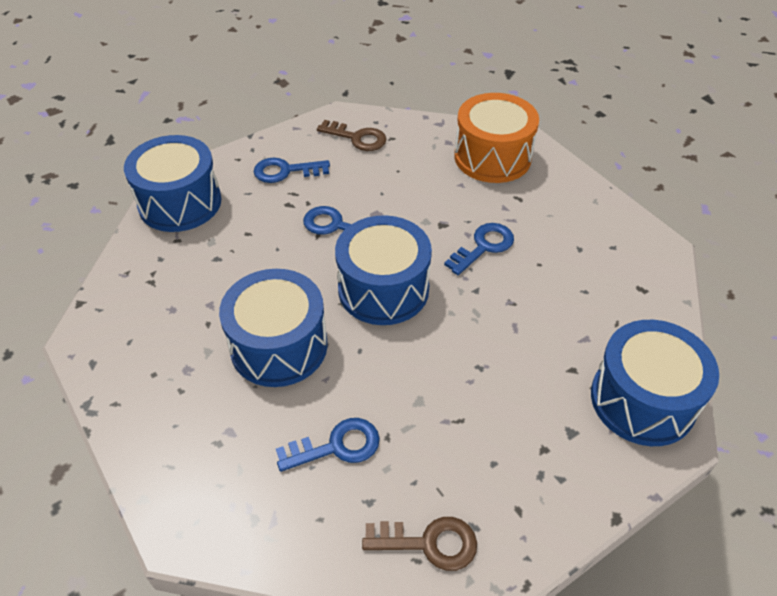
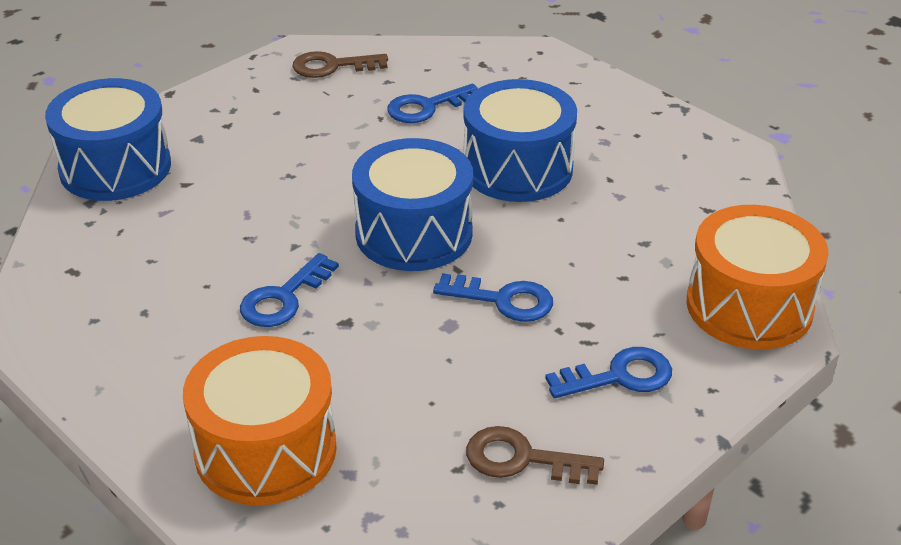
camera: 170 degrees right, 10 degrees down
(180, 203) = (749, 306): blue drum -> orange drum

